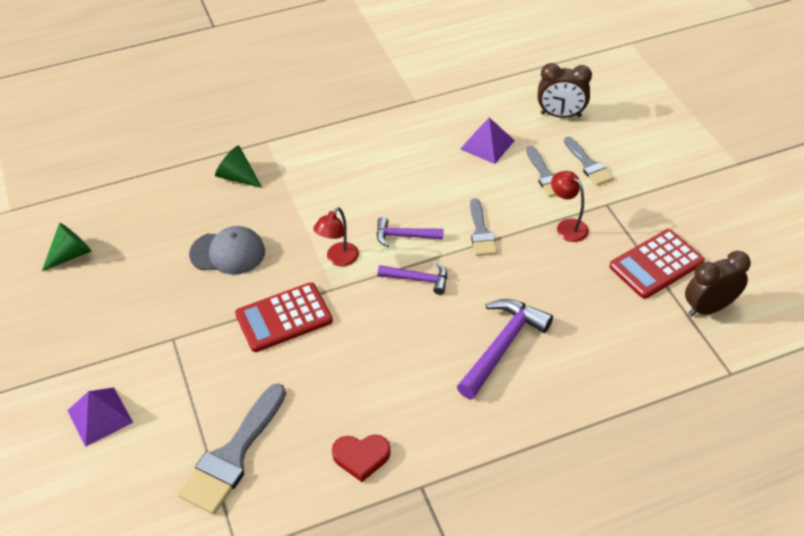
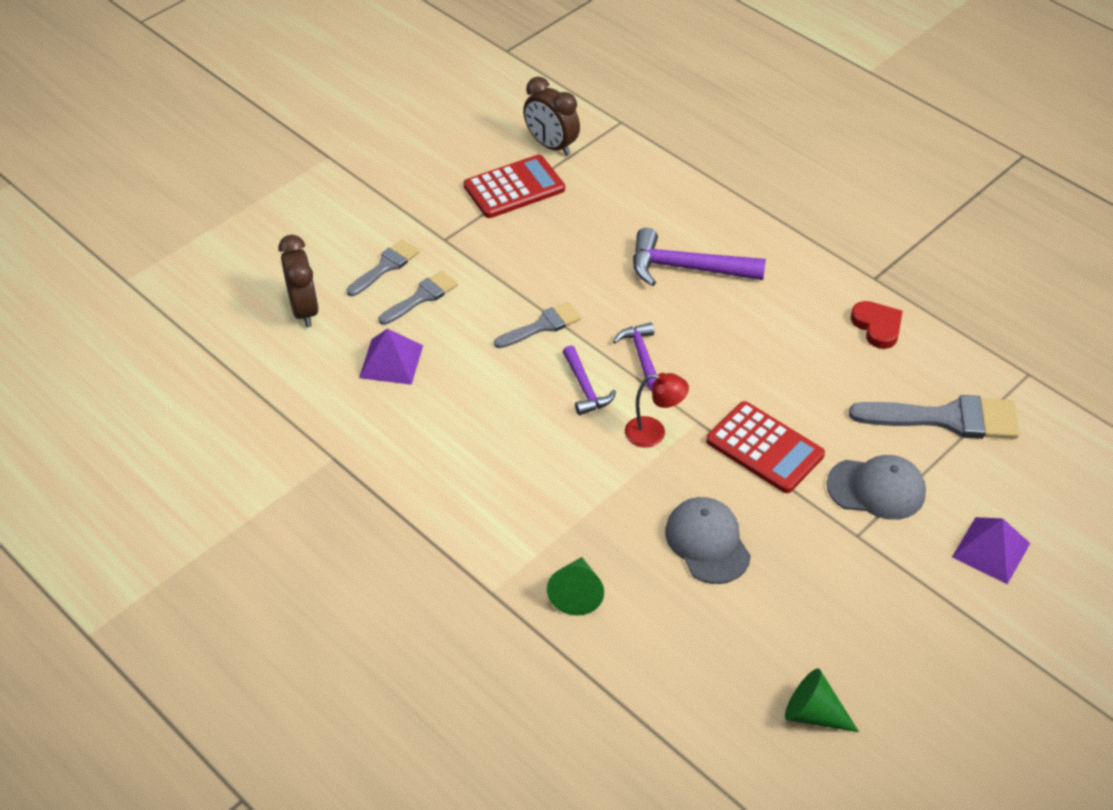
camera: 115 degrees left, 0 degrees up
(202, 370) = (876, 489): none -> grey cap
(567, 226) = (495, 261): red lamp -> none
(656, 264) = (514, 188): red calculator -> red calculator turned 60 degrees counterclockwise

